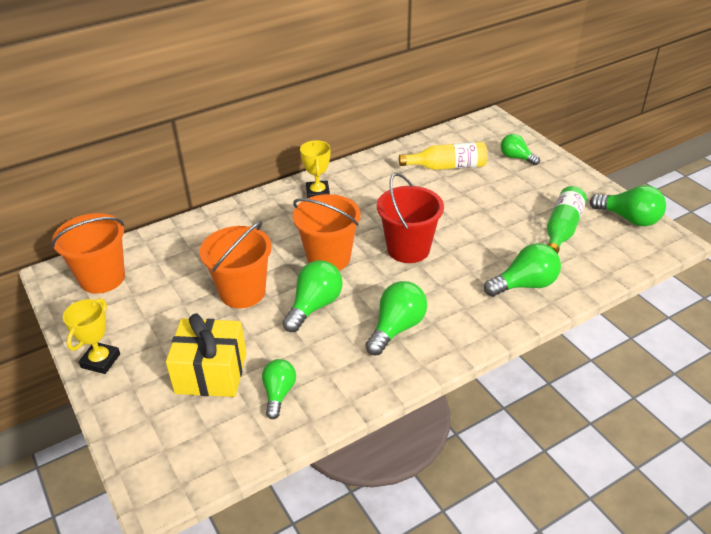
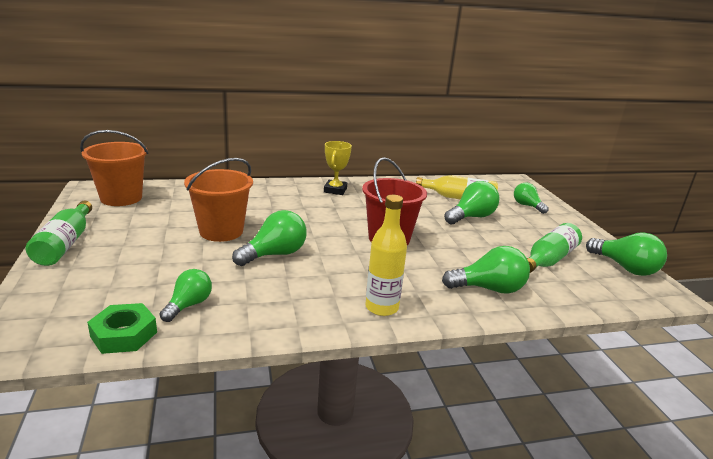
camera: 15 degrees right, 15 degrees down
(100, 361) = (65, 244): yellow trophy -> green bottle
(211, 373) = (144, 275): yellow gift -> none
(247, 444) = (124, 334): none -> green nut
(328, 258) = (313, 228): orange bucket -> none
(396, 328) = (338, 288): green light bulb -> green light bulb (471, 217)
(445, 338) = (381, 307): none -> yellow bottle

